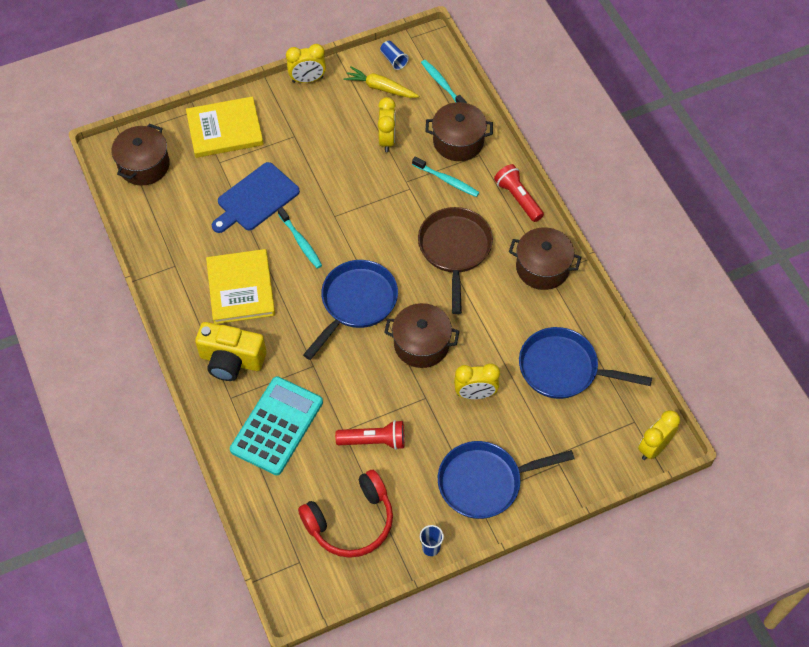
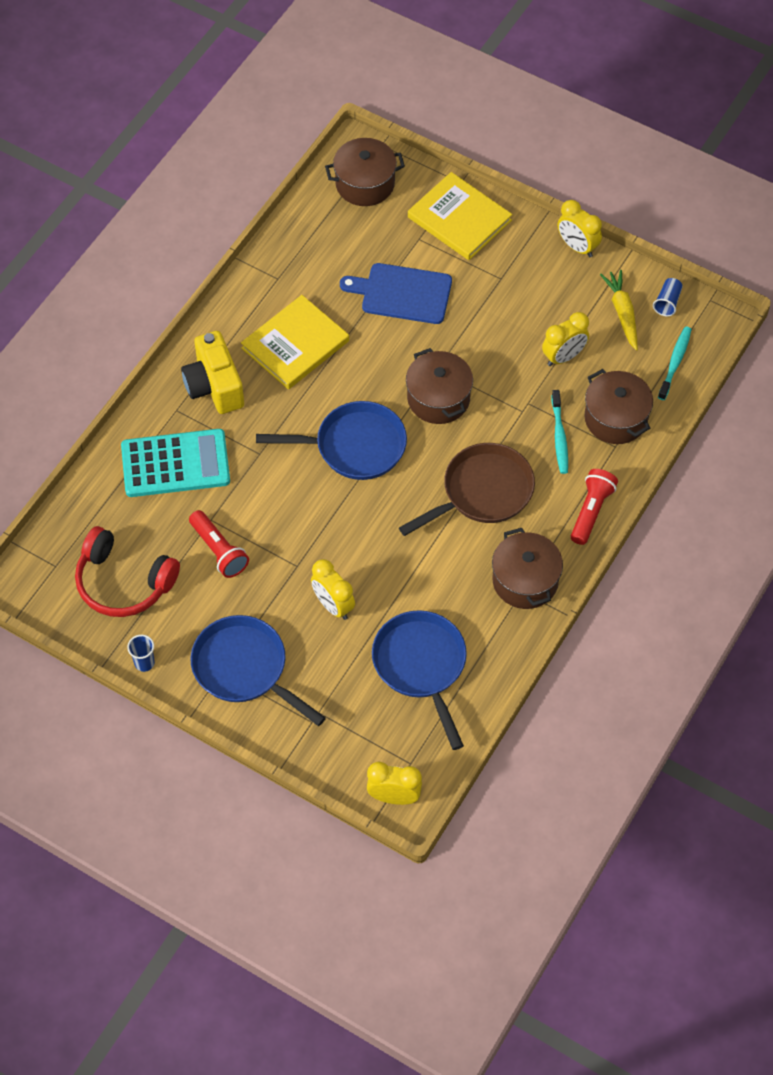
camera: 55 degrees right, 0 degrees up
(300, 241) = (385, 359): turquoise toothbrush -> none
(421, 344) = (352, 527): brown pot -> brown pot (438, 398)

